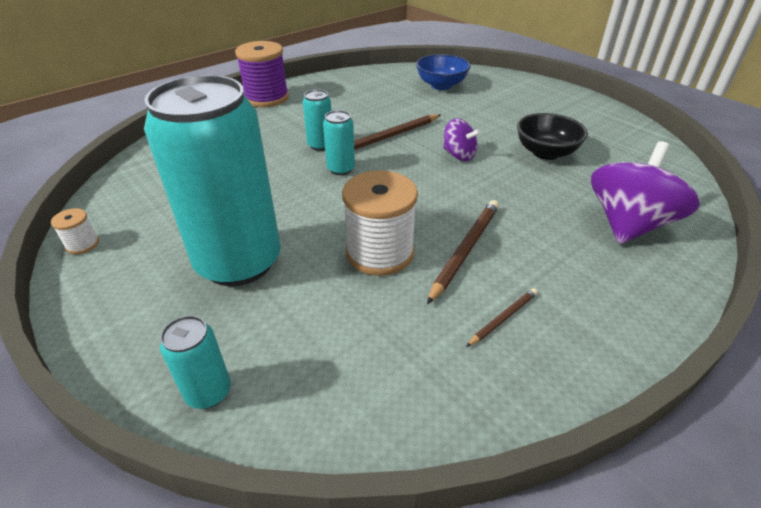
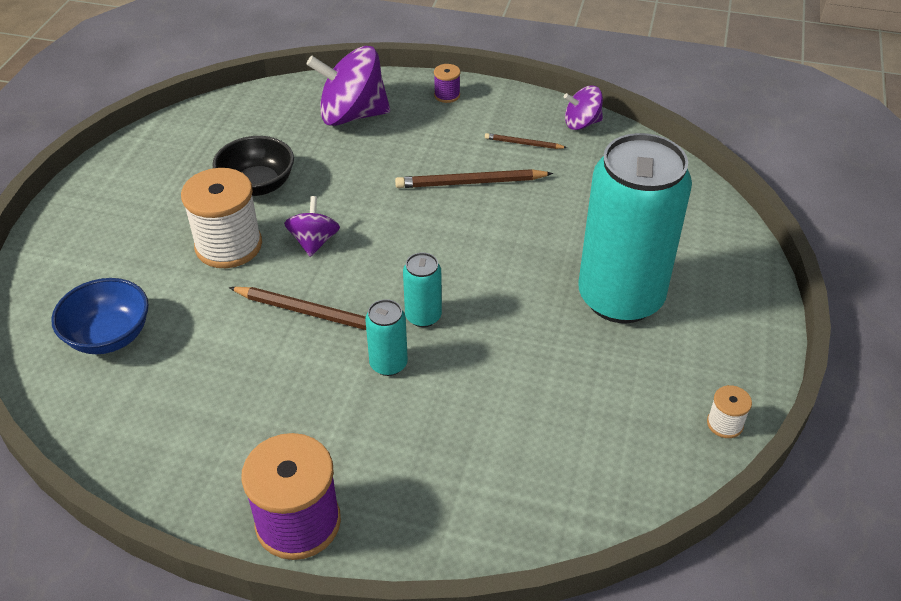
camera: 125 degrees left, 5 degrees up
(208, 392) = (720, 234): turquoise can -> none
(379, 253) = (522, 225): white spool -> white spool (228, 246)
(511, 399) = (581, 123): none -> purple spinning top
(641, 303) = (447, 95): none -> purple spool

